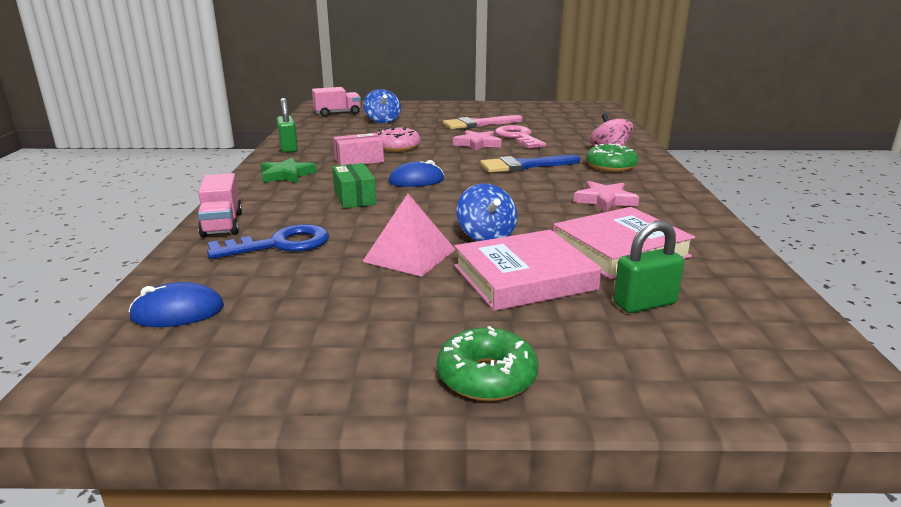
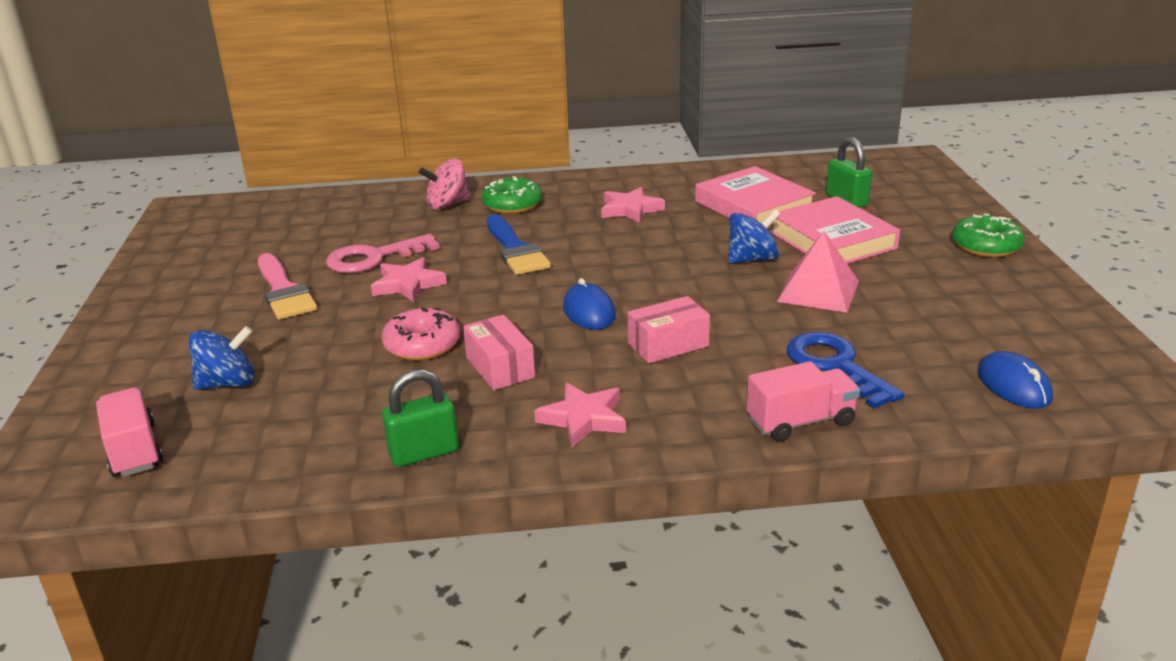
camera: 95 degrees left, 5 degrees up
(286, 175) = (583, 418): green star -> pink star
(354, 198) = (668, 345): green box -> pink box

